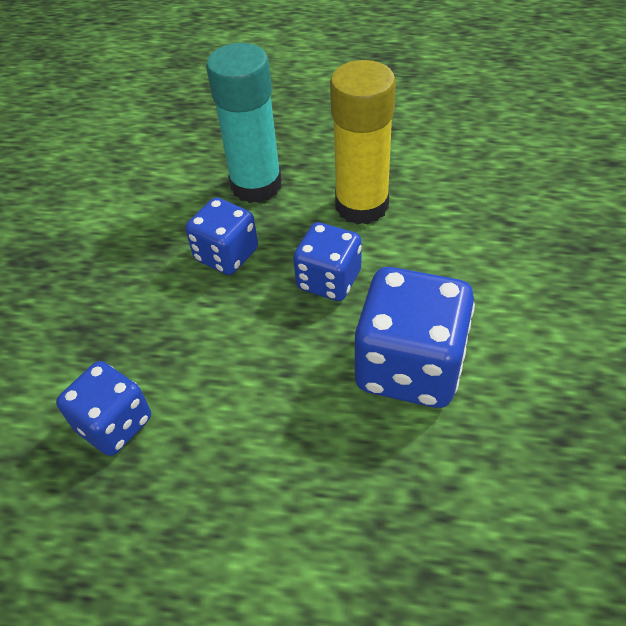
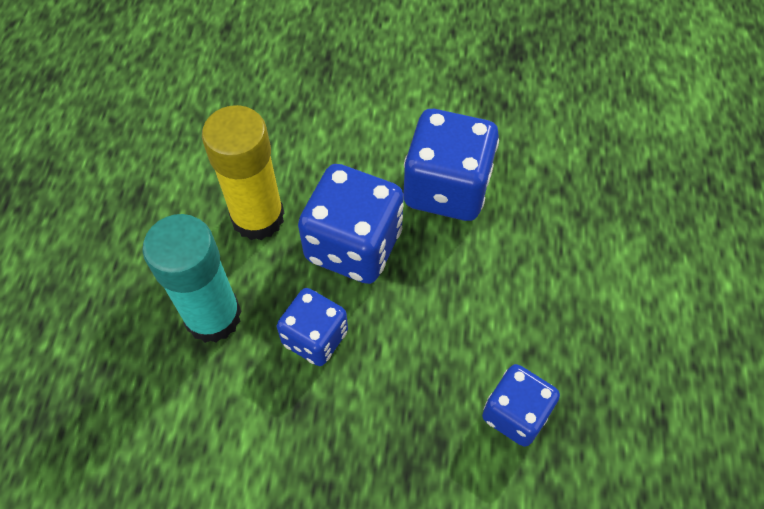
camera: 95 degrees left, 10 degrees up
(329, 280) = (353, 245): blue dice -> blue dice, size x1.62

